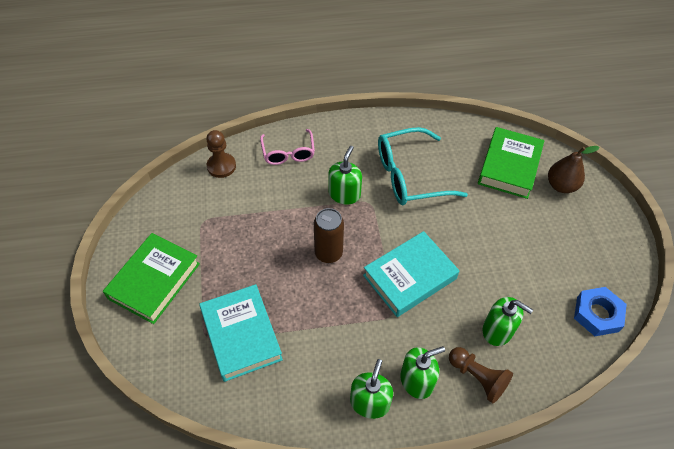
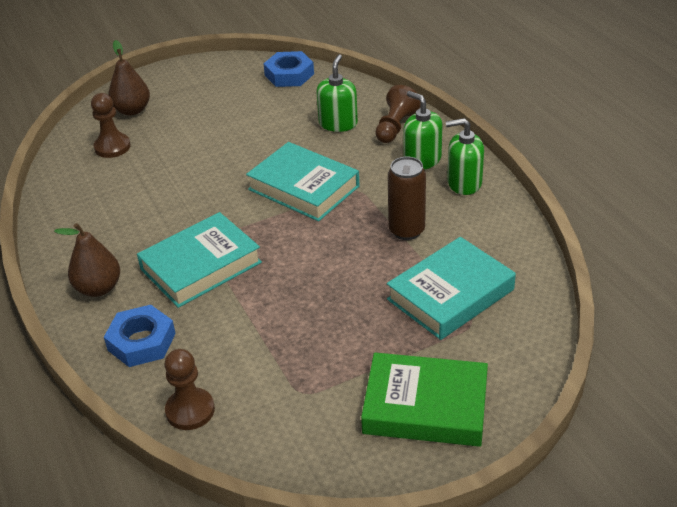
camera: 105 degrees left, 15 degrees down
(288, 153) = (141, 341): pink glasses -> blue nut
(328, 253) = (301, 256): brown can -> brown can (406, 230)
(344, 194) = (201, 266): green soap dispenser -> turquoise book
(347, 140) = (98, 288): none -> brown pear
(409, 176) = (151, 218): turquoise glasses -> none
(509, 166) = (112, 147): green book -> brown pawn

